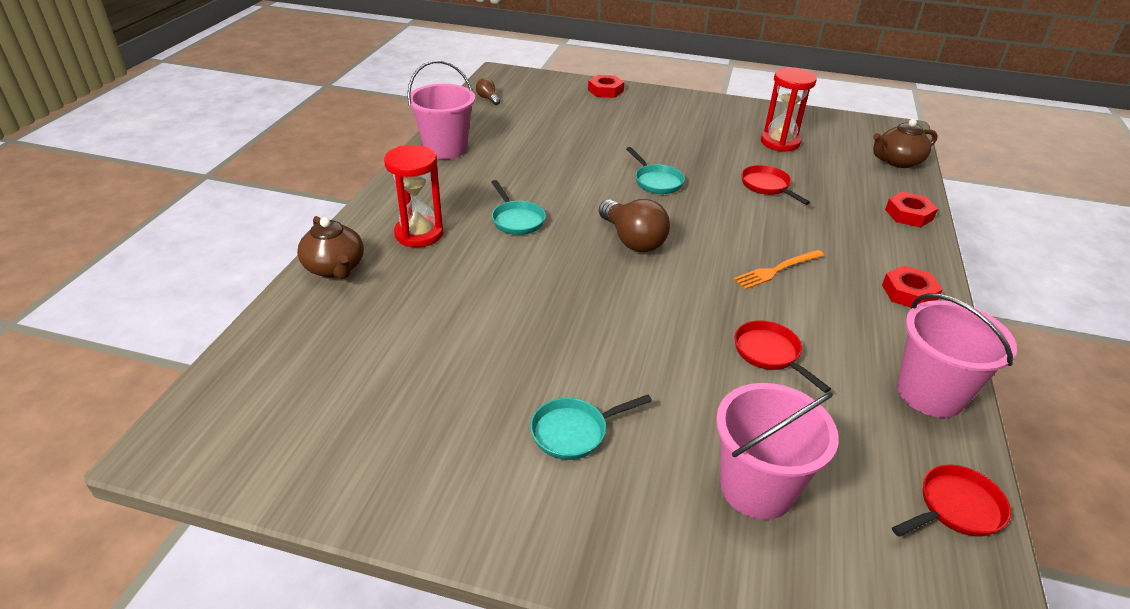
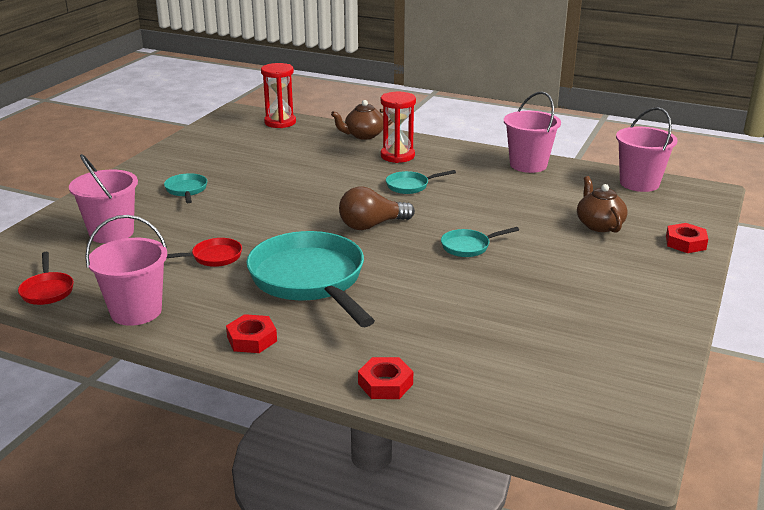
camera: 100 degrees right, 10 degrees down
(488, 98) = (639, 183): brown light bulb -> pink bucket
(767, 186) = (456, 304): red pan -> none
(777, 270) = (310, 280): orange fork -> turquoise pan
(780, 142) = (564, 334): red hourglass -> red hourglass (280, 122)
(897, 161) = (519, 418): brown teapot -> brown teapot (599, 225)

